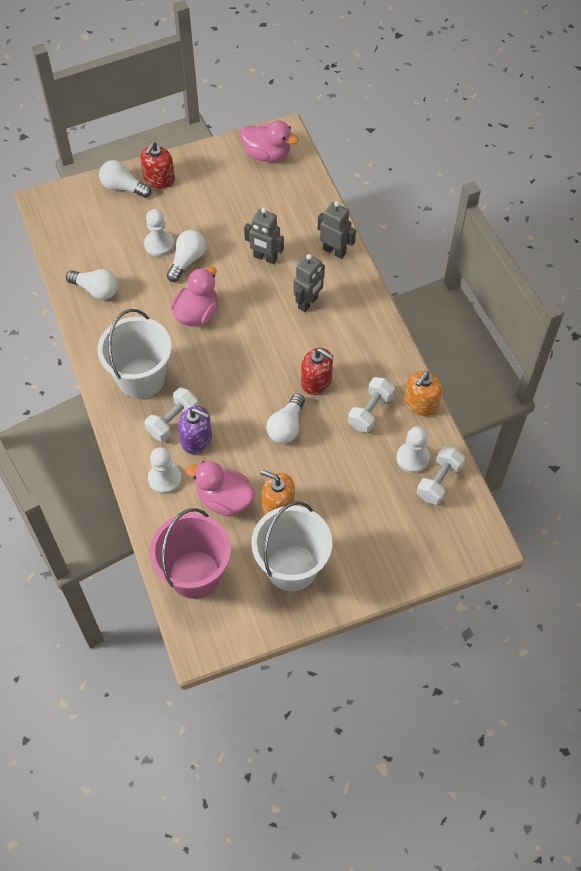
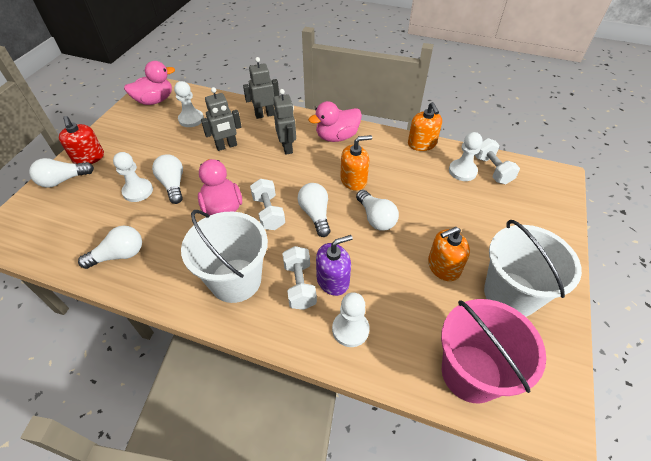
camera: 50 degrees left, 10 degrees down
(224, 499) = (408, 299): pink duck -> pink duck (337, 137)
(249, 382) = (315, 215): none -> white light bulb
(271, 203) = (191, 119): none -> white pawn
(316, 381) = (353, 180): red soap dispenser -> orange soap dispenser
(370, 411) = (405, 169): white dumbbell -> white dumbbell (268, 212)

